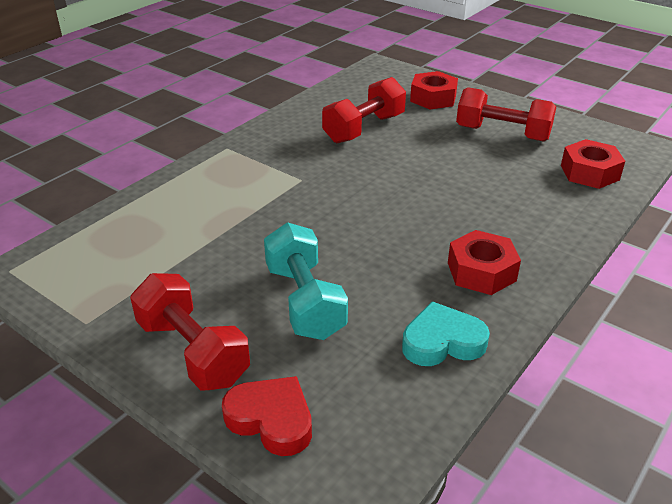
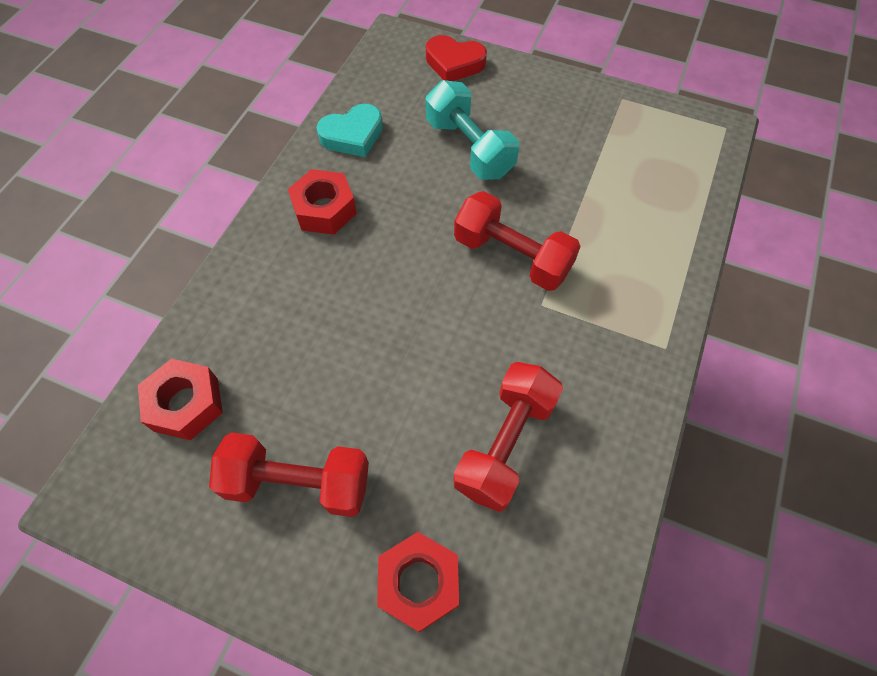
camera: 165 degrees right, 25 degrees up
(192, 352) = (530, 93): red dumbbell -> red dumbbell (512, 256)

